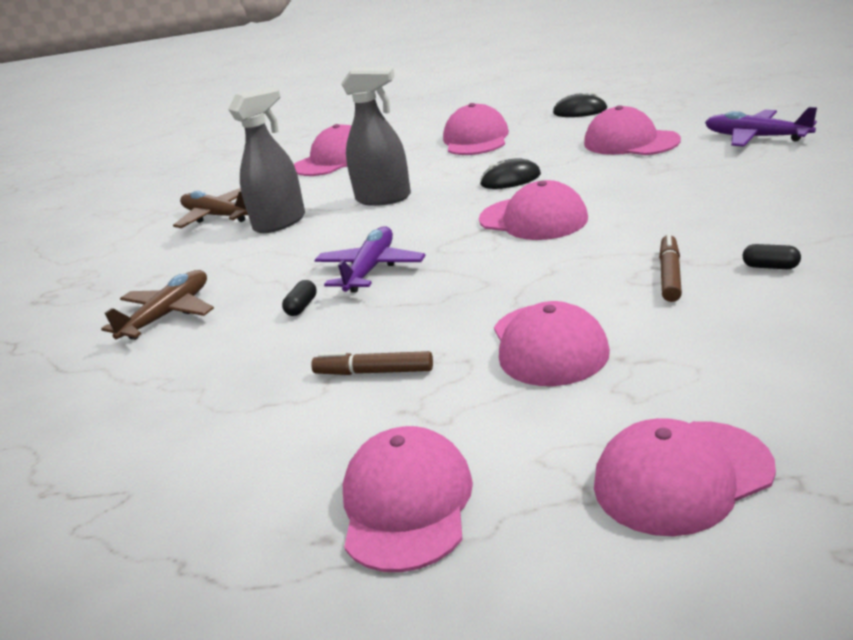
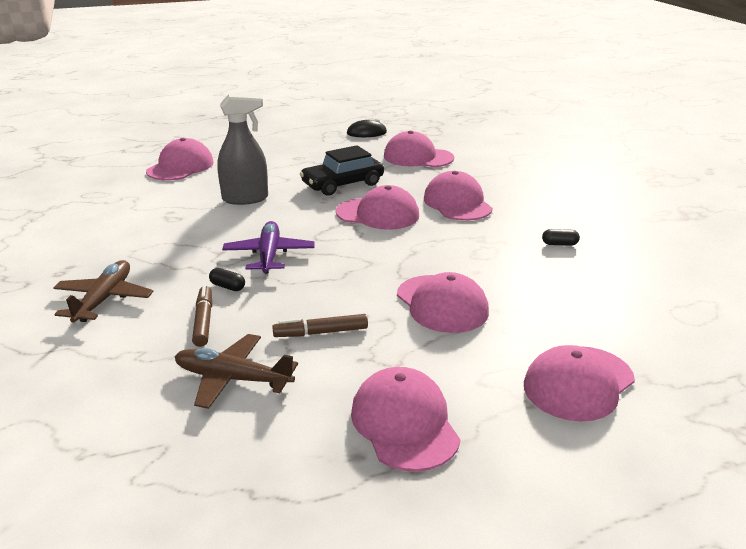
camera: 25 degrees left, 0 degrees up
(217, 216) = (97, 214): brown plane -> brown plane (232, 379)
(280, 222) = (163, 219): grey spray bottle -> none
(301, 307) = (227, 287): black capsule -> black capsule turned 60 degrees counterclockwise
(476, 139) = (295, 152): pink cap -> pink cap (457, 203)
(510, 179) = (342, 184): black mouse -> black car
(670, 275) = (498, 252): brown marker -> brown marker (204, 321)
(756, 137) = (503, 156): purple plane -> none

